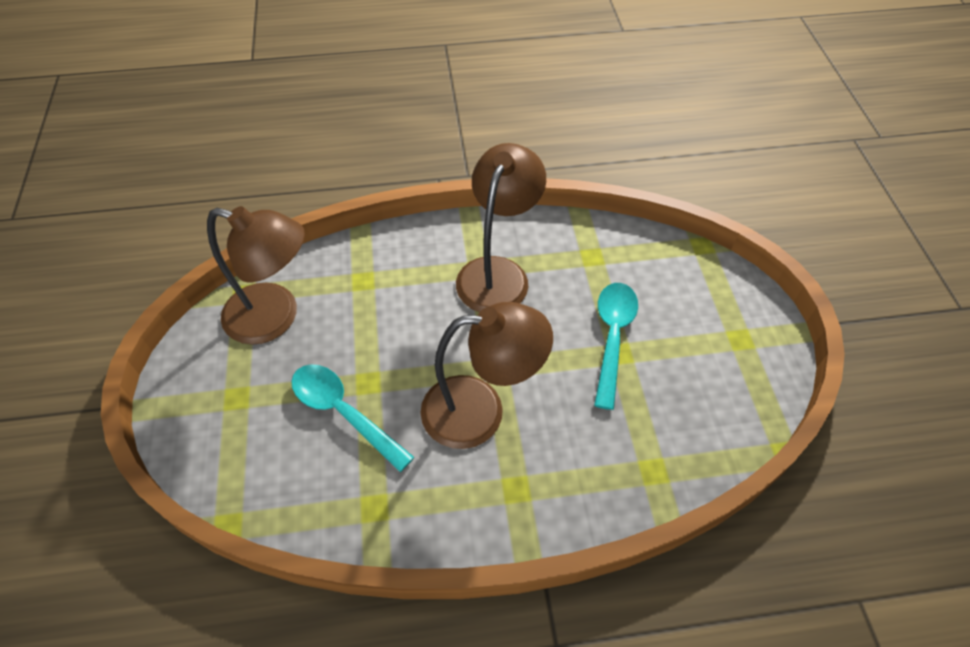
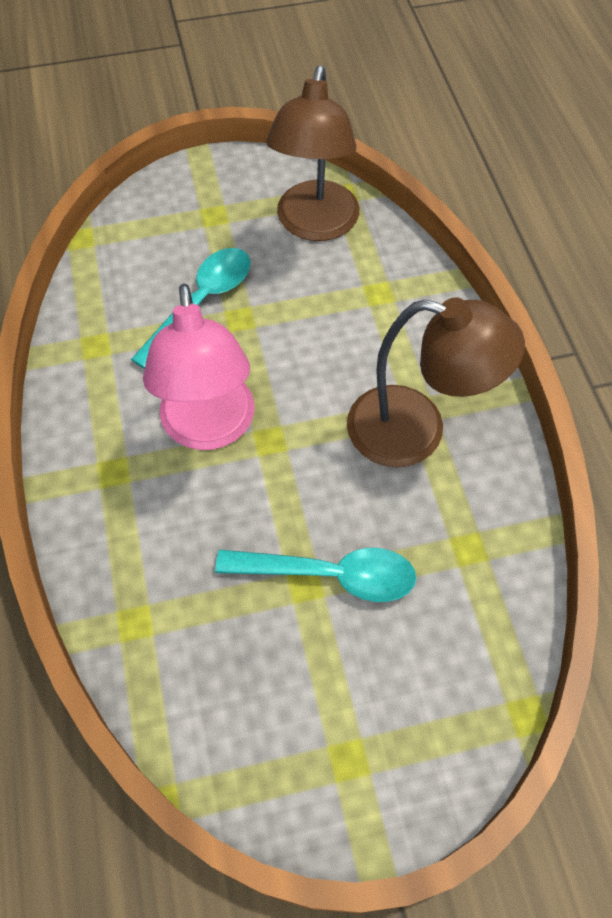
camera: 85 degrees right, 5 degrees up
(480, 411) = (209, 429): brown lamp -> pink lamp

